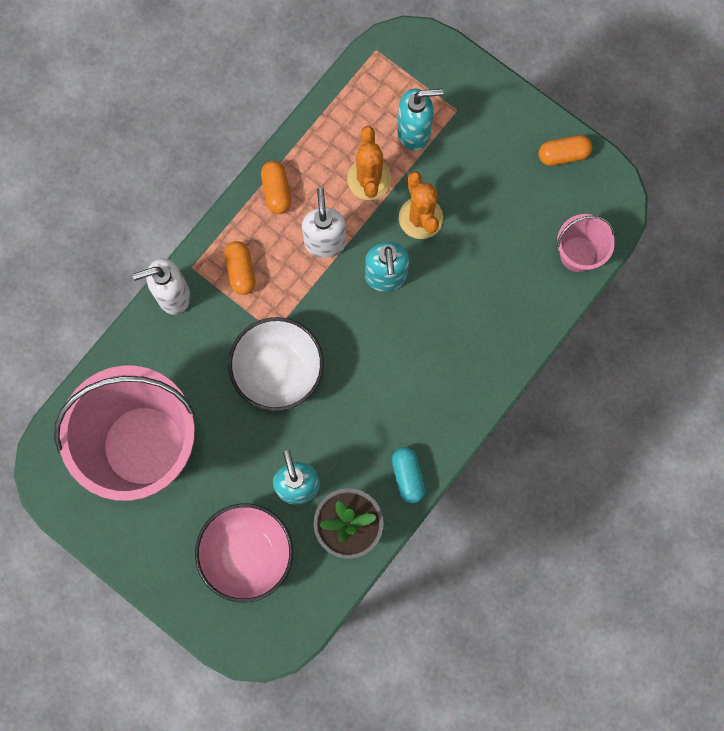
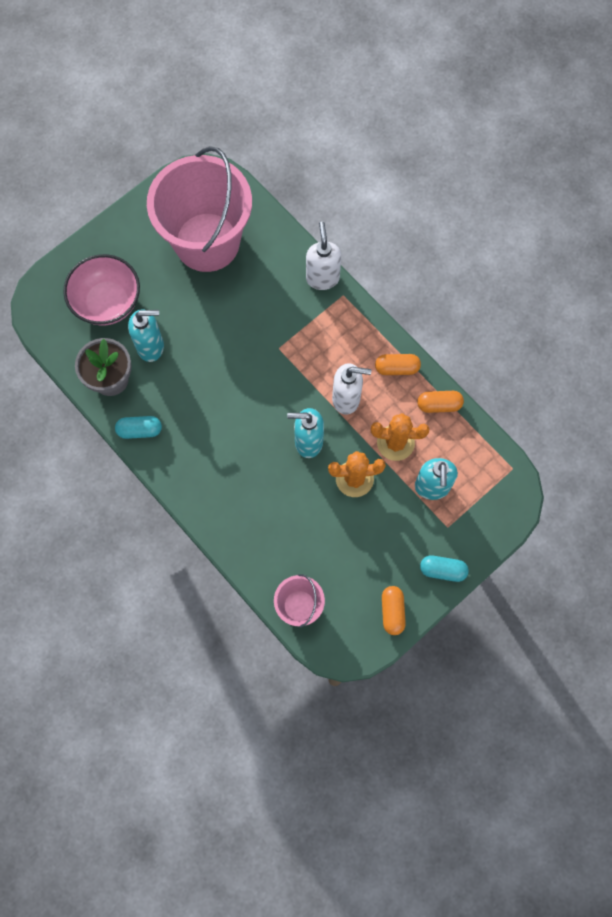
camera: 100 degrees right, 5 degrees down
(241, 271) = (333, 331): orange capsule -> orange capsule (439, 405)
(278, 371) = (245, 346): white bowl -> none
(506, 109) = (442, 570): none -> turquoise capsule

